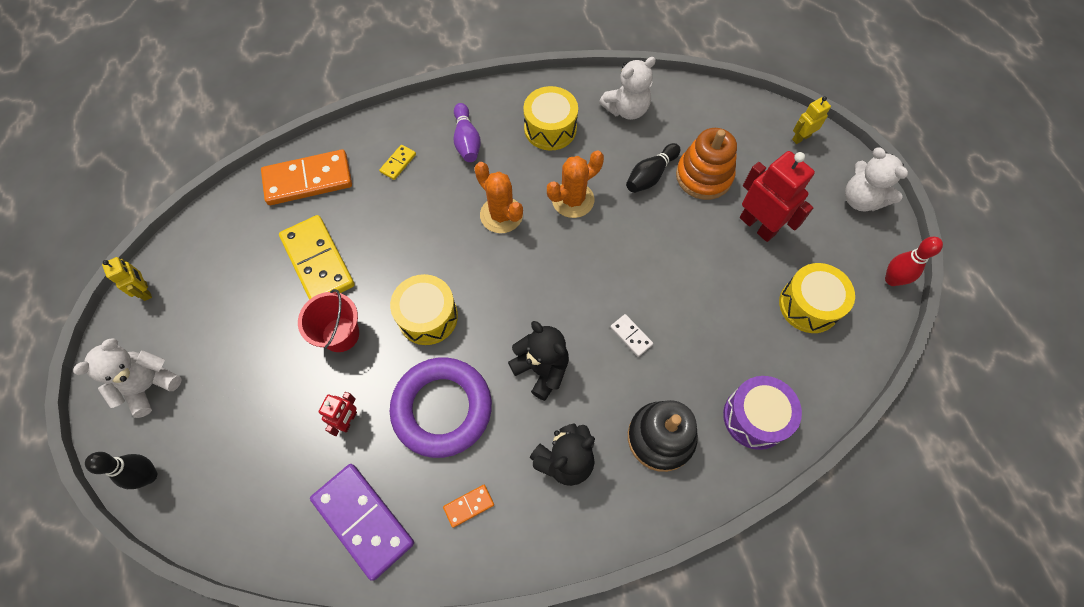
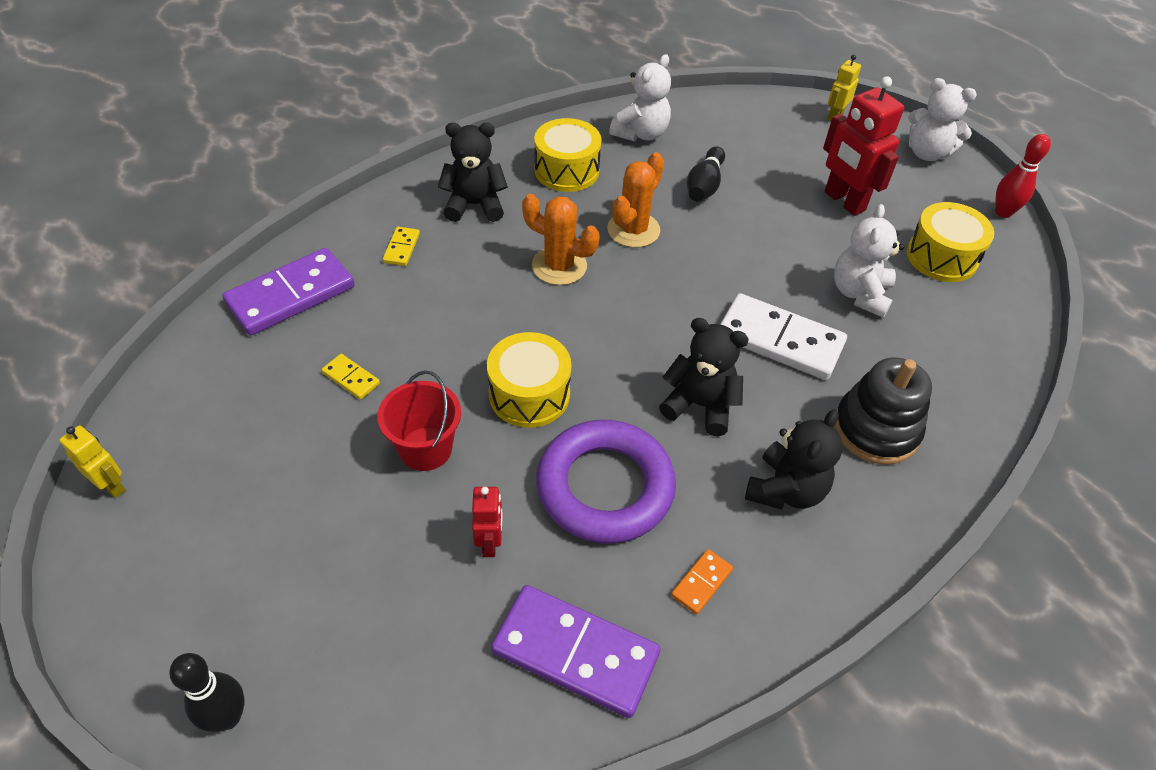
camera: 25 degrees left, 15 degrees down
(149, 385) = (173, 600): white teddy bear -> white teddy bear (859, 294)
(308, 180) = (291, 295): orange domino -> purple domino
(318, 261) = (351, 378): yellow domino -> yellow domino, size x0.45
(466, 140) = (474, 205): purple bowling pin -> black teddy bear
(631, 336) = (779, 340): white domino -> white domino, size x2.24
(703, 176) = (760, 172): orange stacking toy -> none
(755, 417) = (959, 376): purple drum -> none
(757, 225) = (844, 201): red robot -> red robot turned 150 degrees counterclockwise

